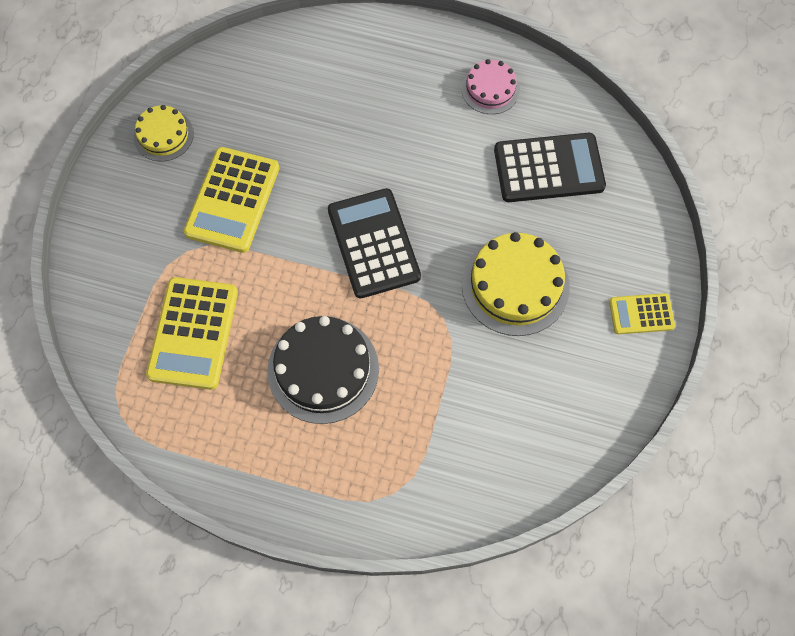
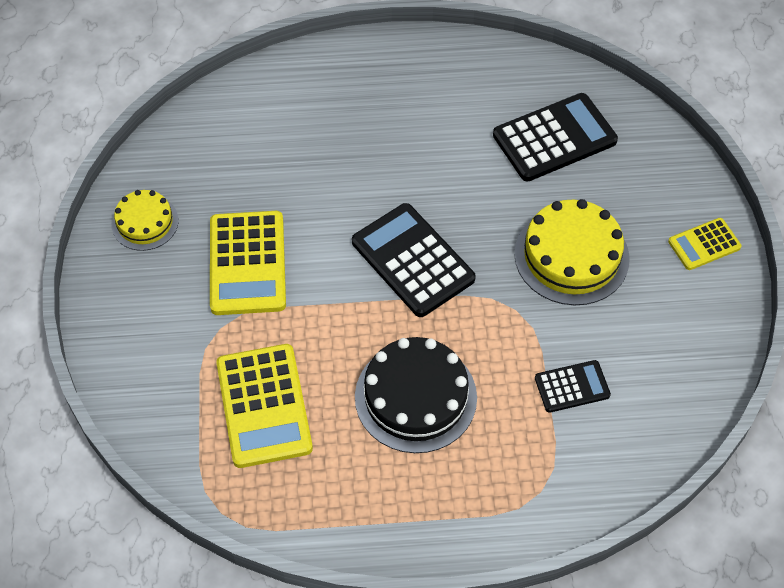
camera: 20 degrees left, 10 degrees down
(462, 407) = (572, 387): none -> black calculator
(490, 89) = (464, 82): pink cake -> none

